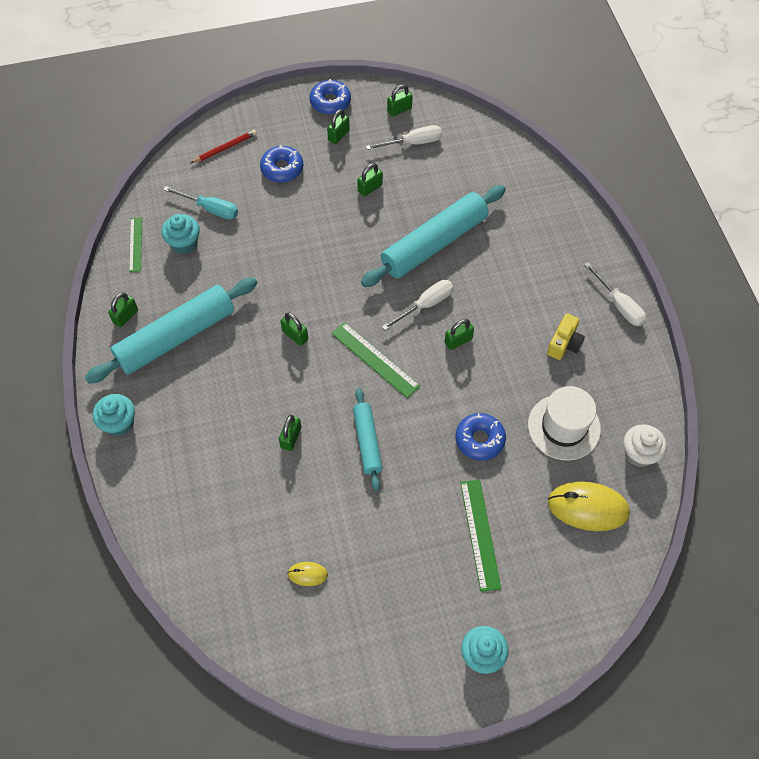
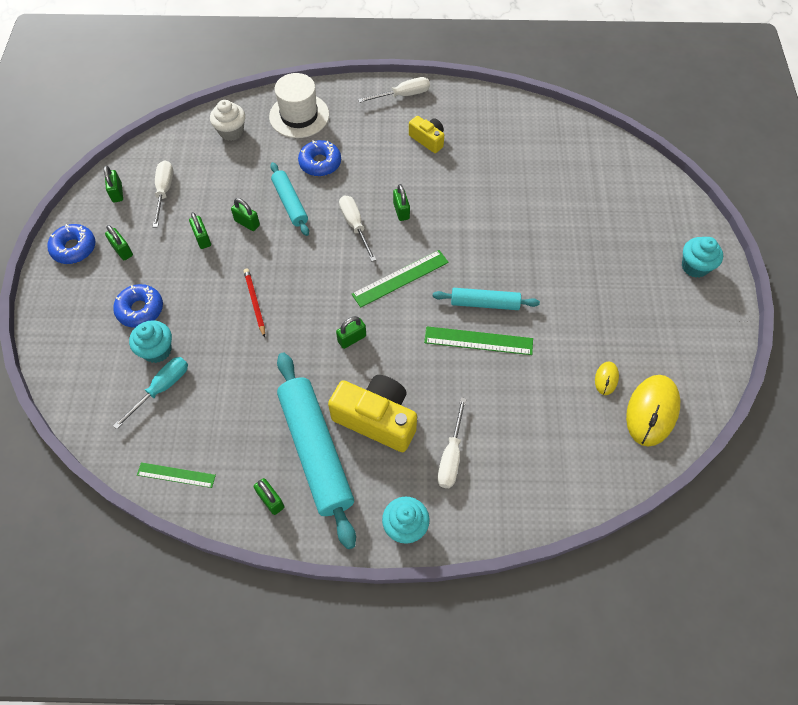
camera: 75 degrees left, 0 degrees up
(184, 243) = (197, 423): turquoise cupcake -> turquoise cupcake (157, 350)
(193, 446) = (451, 456): none -> white screwdriver
(217, 376) = (376, 419): none -> yellow camera
(225, 148) = (84, 359): red pencil -> red pencil (255, 302)
(291, 438) = (465, 365): green padlock -> green padlock (247, 223)
(434, 243) = (290, 203): turquoise rolling pin -> turquoise rolling pin, size x0.55
(479, 440) = (503, 220): blue donut -> blue donut (320, 163)
(480, 534) = (590, 242): green ruler -> green ruler (478, 341)
(564, 427) = (506, 161): white hat -> white hat (299, 115)
(588, 507) = (580, 166): yellow mouse -> yellow mouse (652, 411)
(639, 454) = (541, 122): white cupcake -> white cupcake (231, 132)

